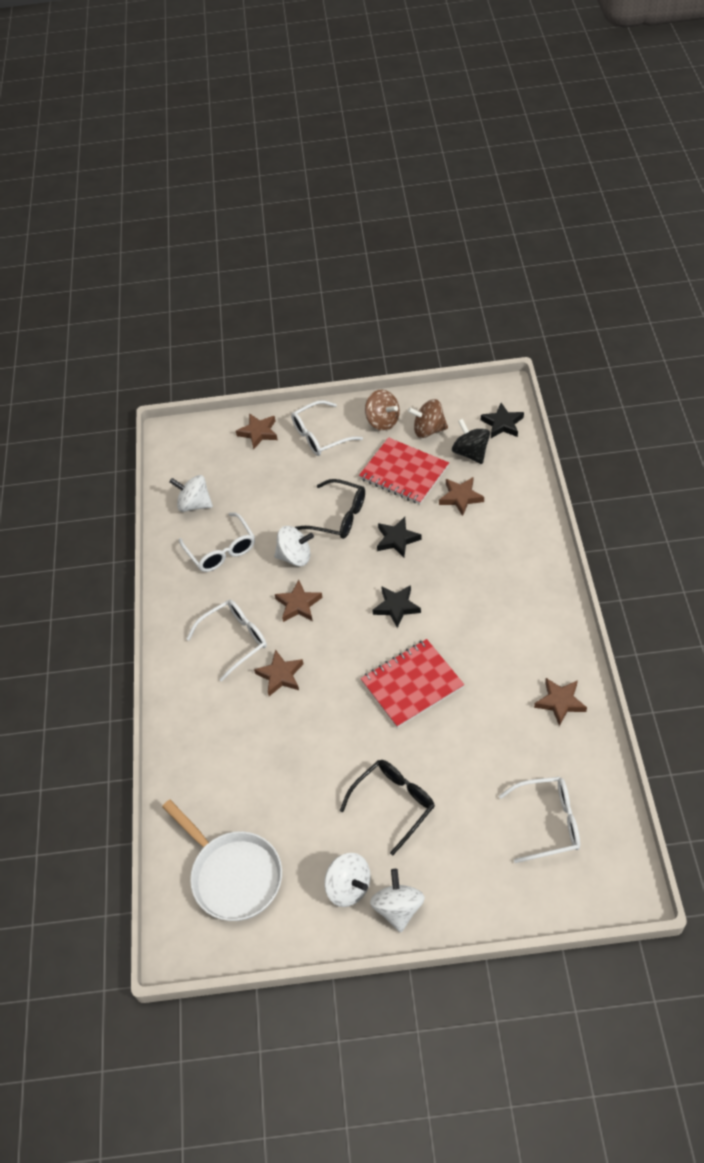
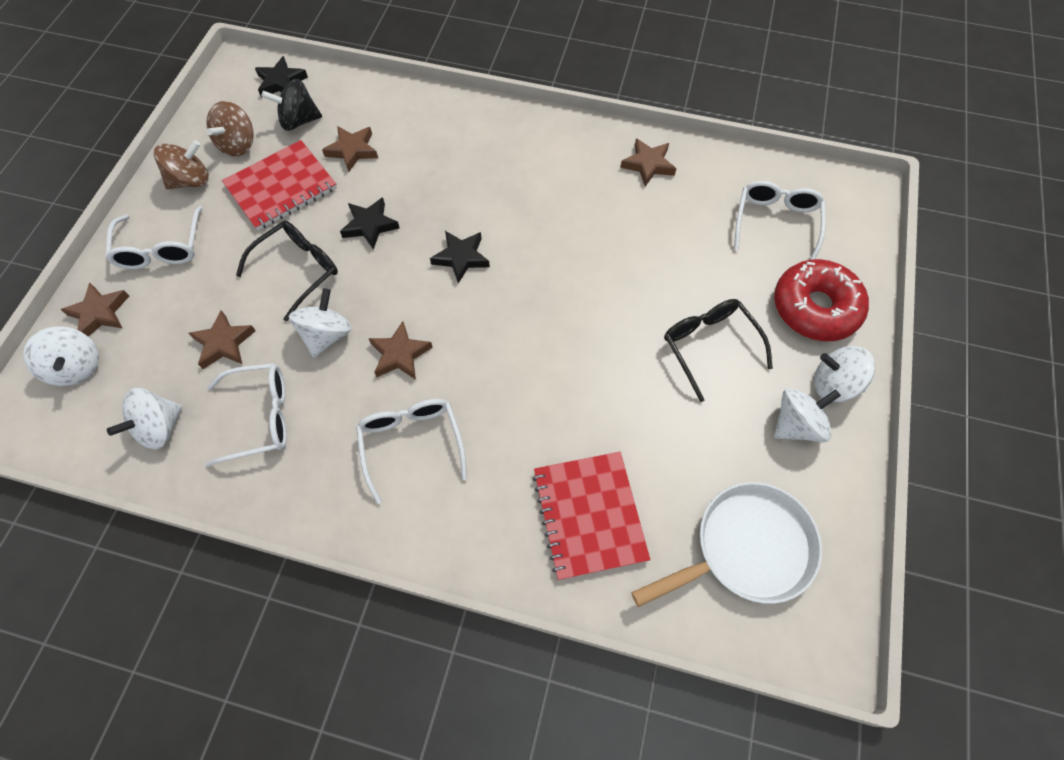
camera: 75 degrees left, 10 degrees up
(217, 443) = (77, 367): none -> white spinning top
(280, 675) = (491, 407): brown star -> brown star (224, 343)
(412, 684) = (569, 278): red notebook -> red notebook (589, 515)
(469, 876) = (815, 308): none -> red donut

